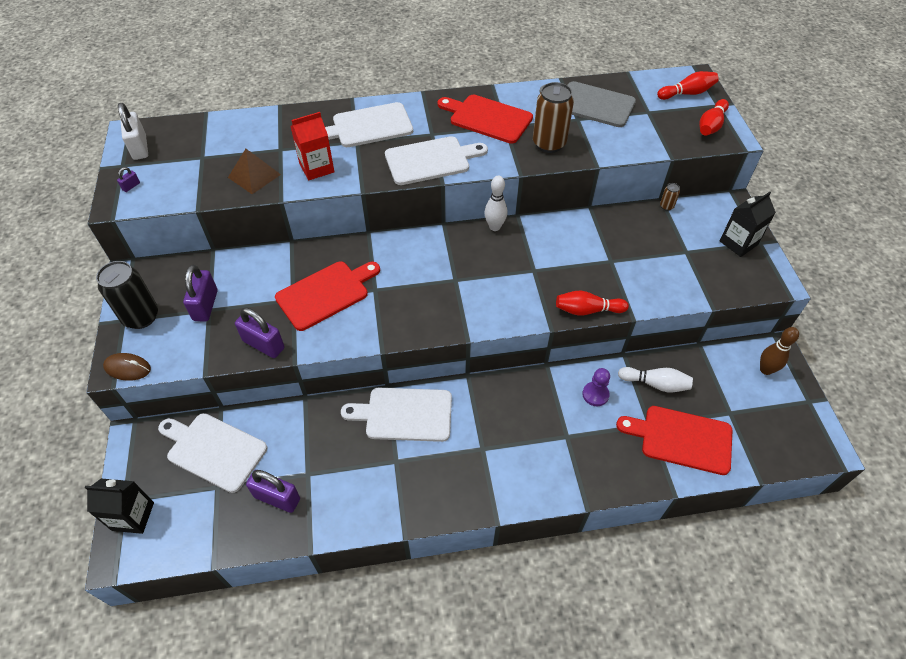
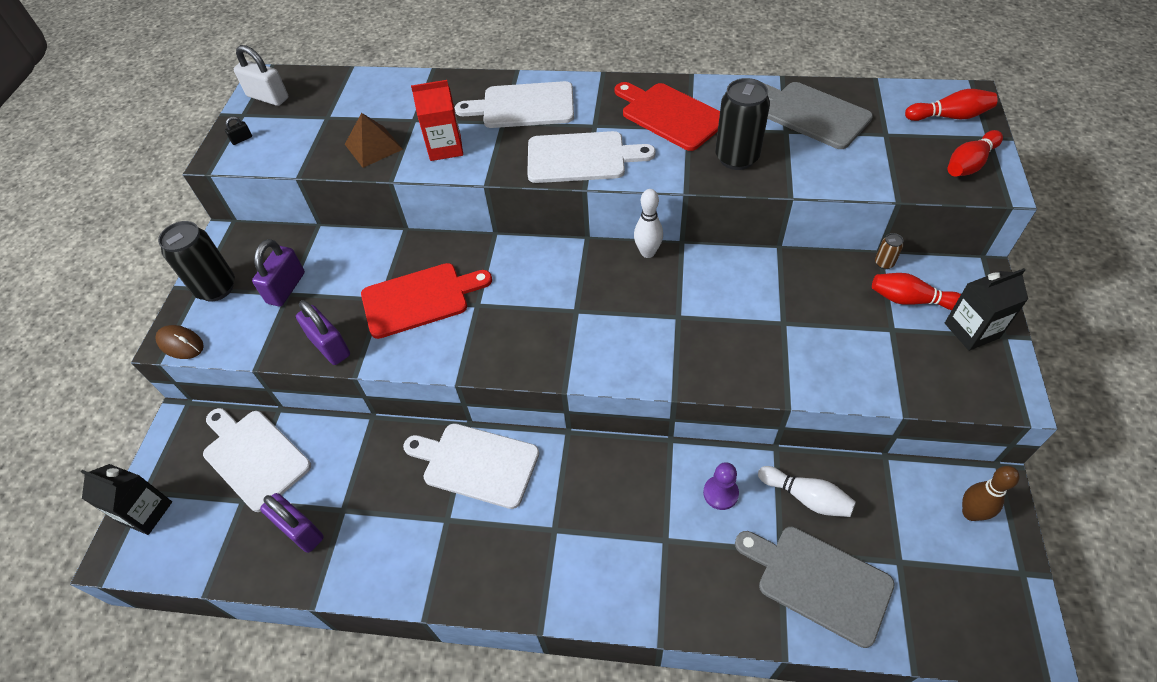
camera: 20 degrees right, 0 degrees up
(131, 186) = (242, 139): purple padlock -> black padlock
(140, 147) = (268, 97): white padlock -> white padlock turned 60 degrees counterclockwise
(549, 144) = (736, 158): brown can -> black can
(587, 310) = (730, 382): red bowling pin -> red bowling pin (911, 300)
(681, 439) = (818, 581): red cutting board -> grey cutting board

